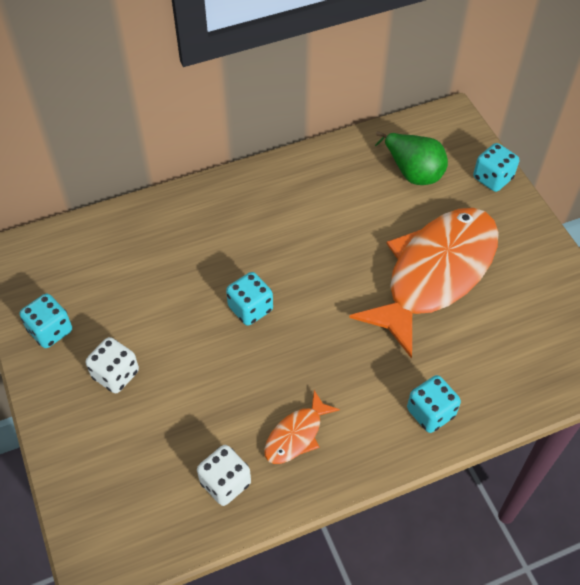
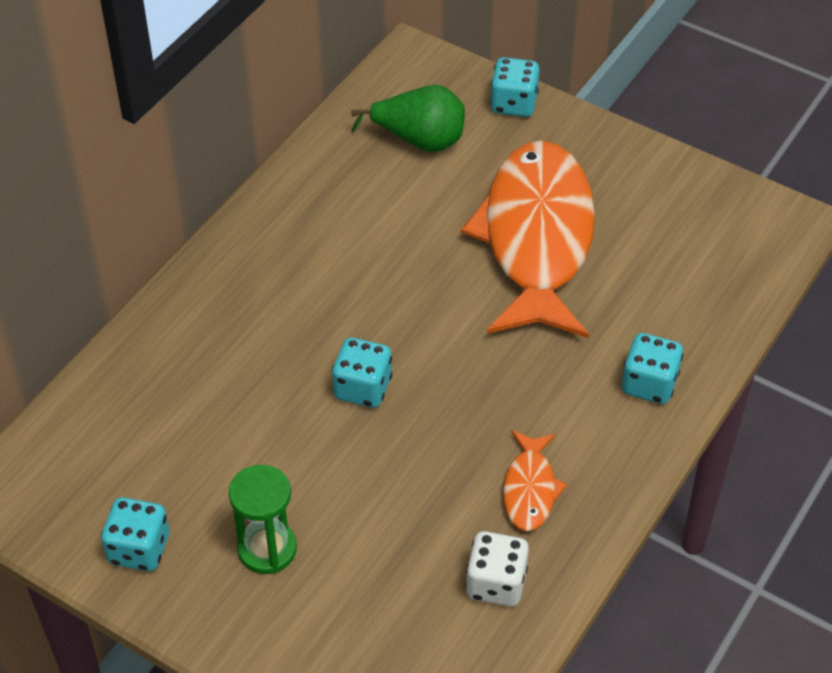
camera: 35 degrees left, 5 degrees down
(116, 374) = (267, 549): white dice -> green hourglass

